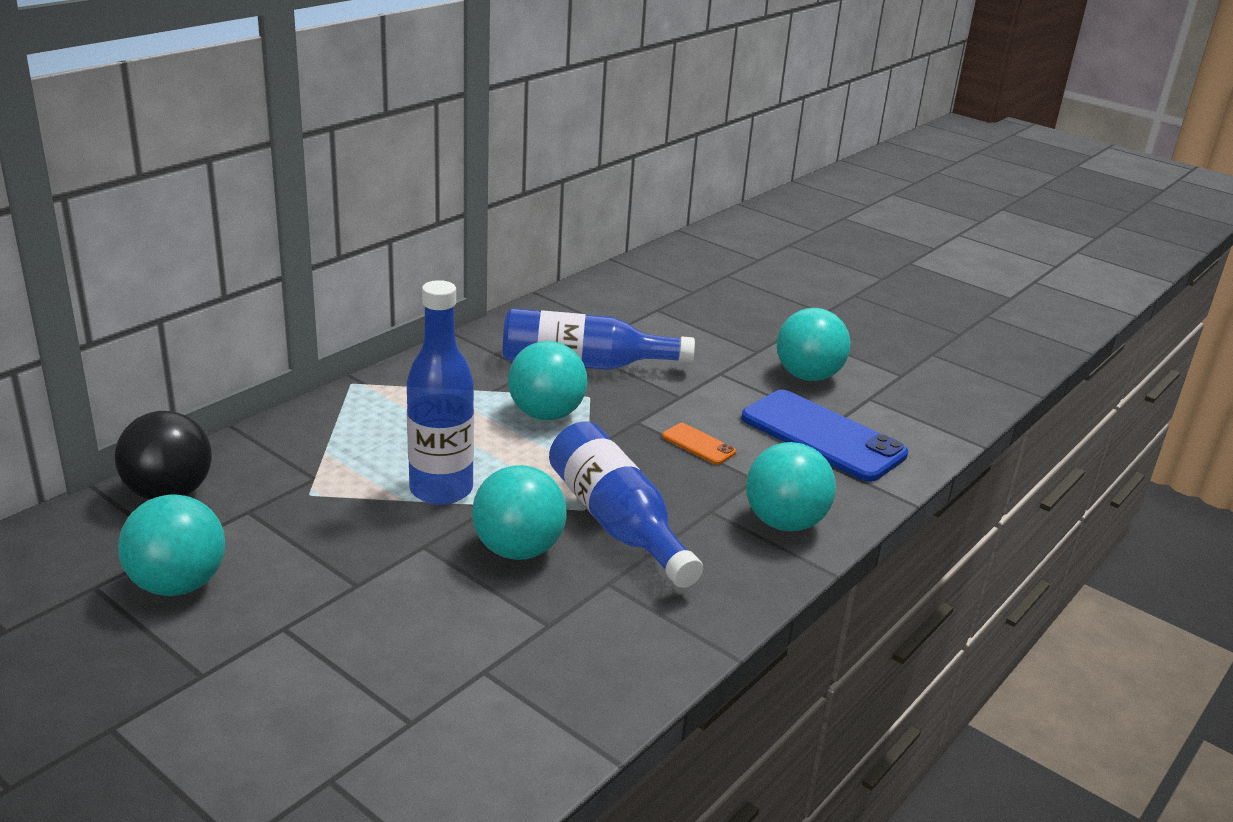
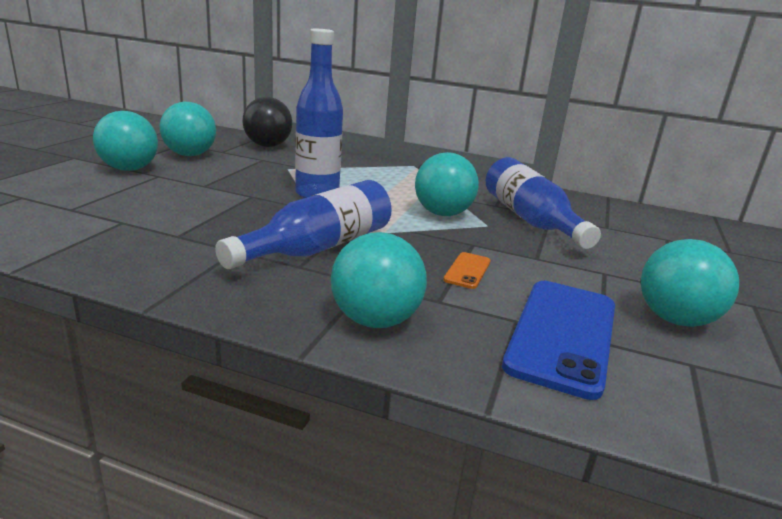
camera: 70 degrees right, 5 degrees down
(518, 550) = (262, 220): turquoise ball -> turquoise ball (129, 169)

